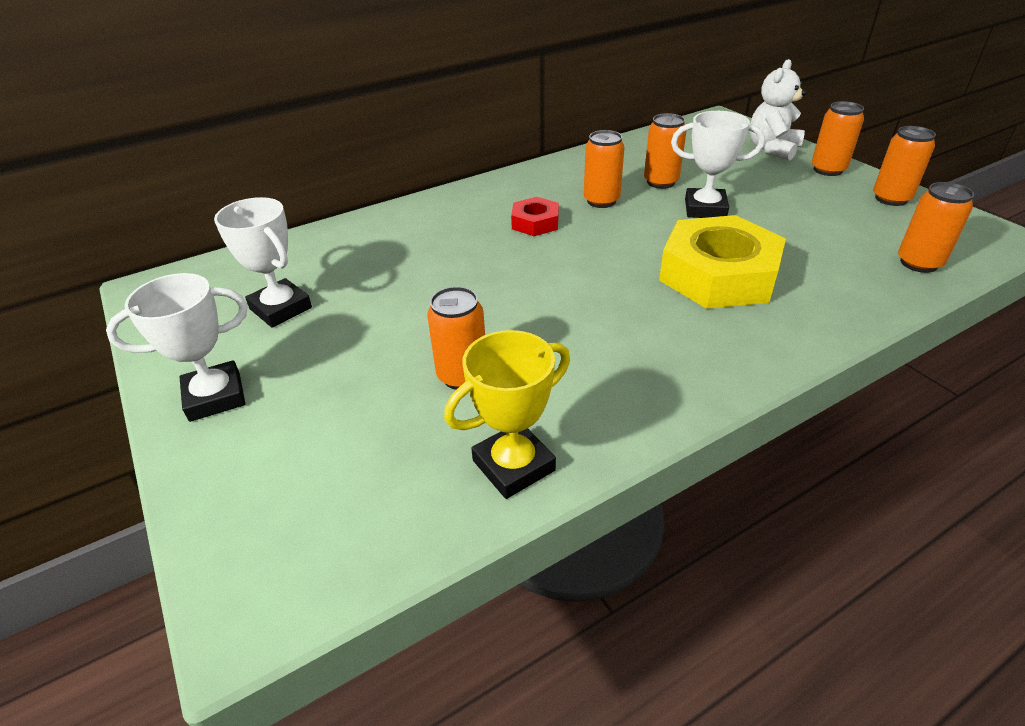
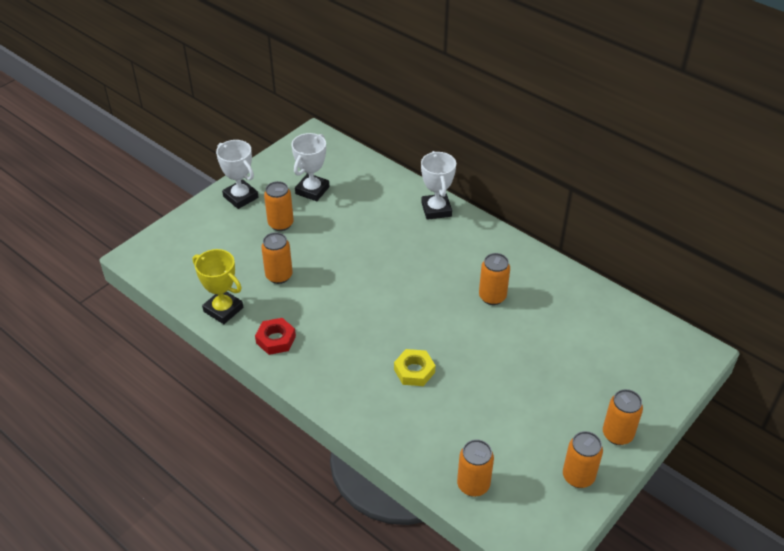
camera: 70 degrees right, 5 degrees up
(535, 223) = (445, 268): red nut -> red nut (276, 339)
(660, 182) = (539, 326): orange can -> orange can (281, 224)
(705, 209) = (505, 357): white trophy -> white trophy (436, 209)
(718, 275) = (414, 371): yellow nut -> yellow nut, size x0.49
(772, 149) = (644, 394): white teddy bear -> none

